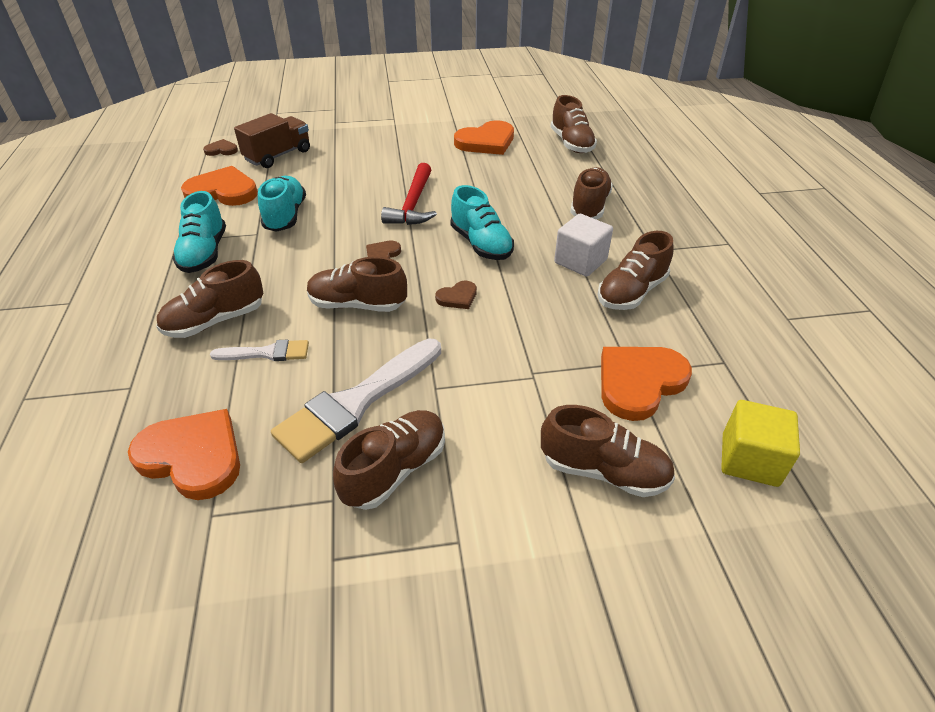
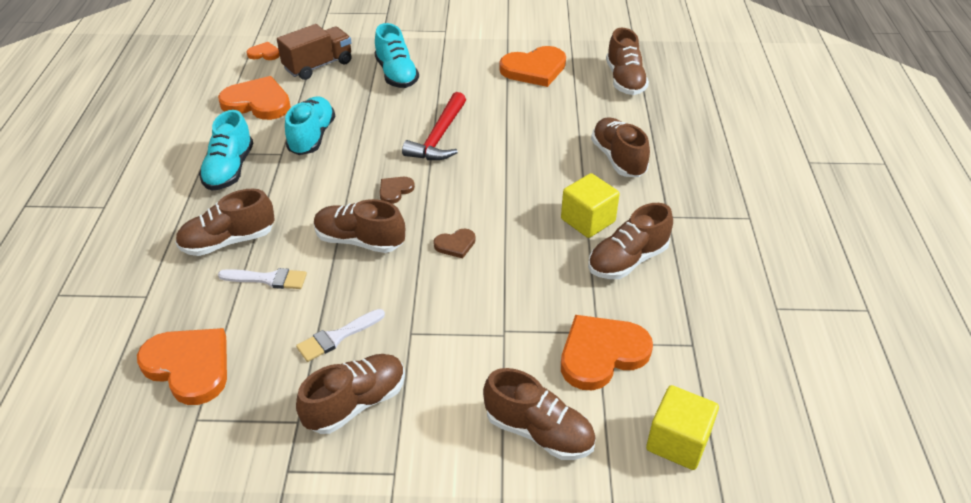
camera: 10 degrees right, 0 degrees up
(221, 150) = (264, 53): brown heart -> orange heart
(357, 402) = (337, 336): white brush -> white brush, size x0.52
(481, 244) = (494, 190): turquoise shoe -> turquoise shoe (396, 74)
(580, 261) = (588, 220): white cube -> yellow cube
(589, 206) = (618, 159): brown shoe -> brown shoe turned 45 degrees counterclockwise

